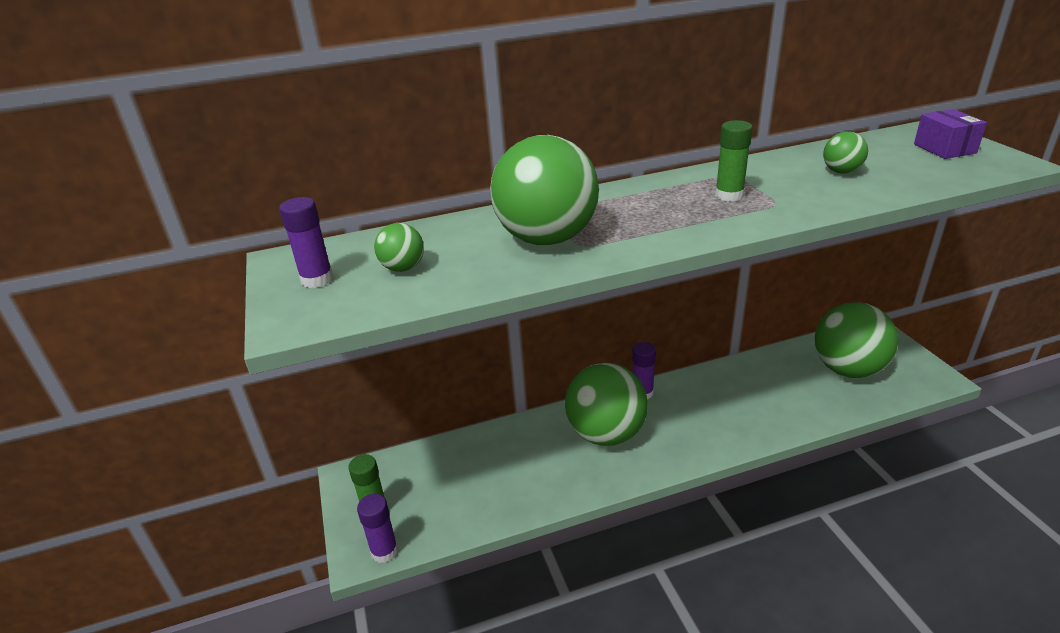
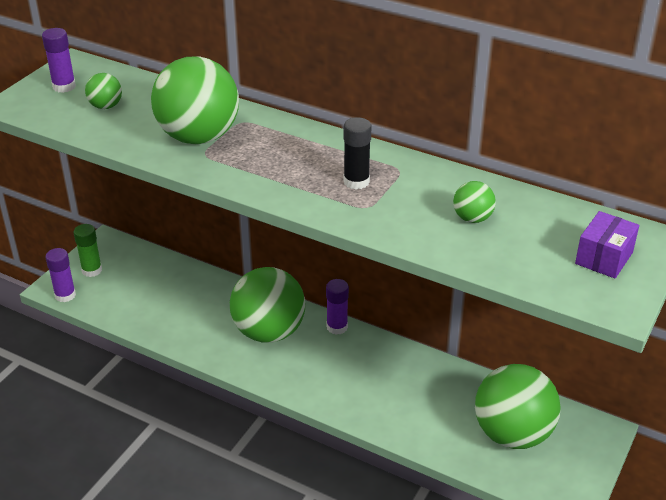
camera: 45 degrees right, 5 degrees up
(729, 195) = (356, 181): green glue stick -> black glue stick

